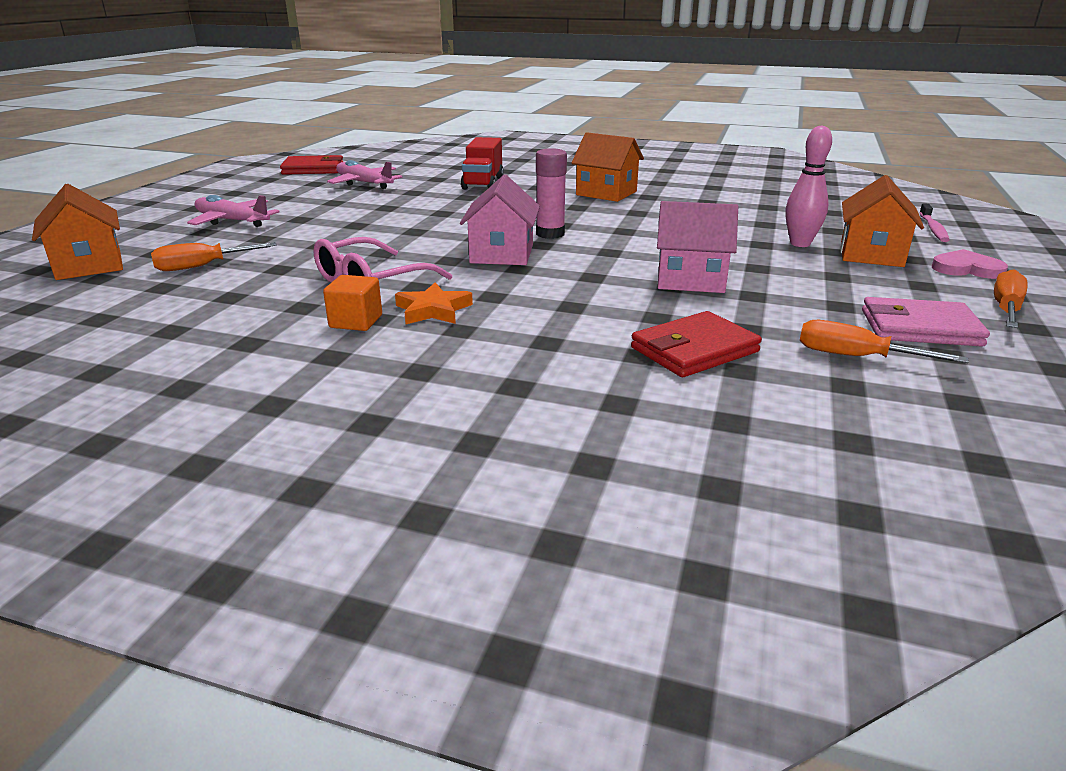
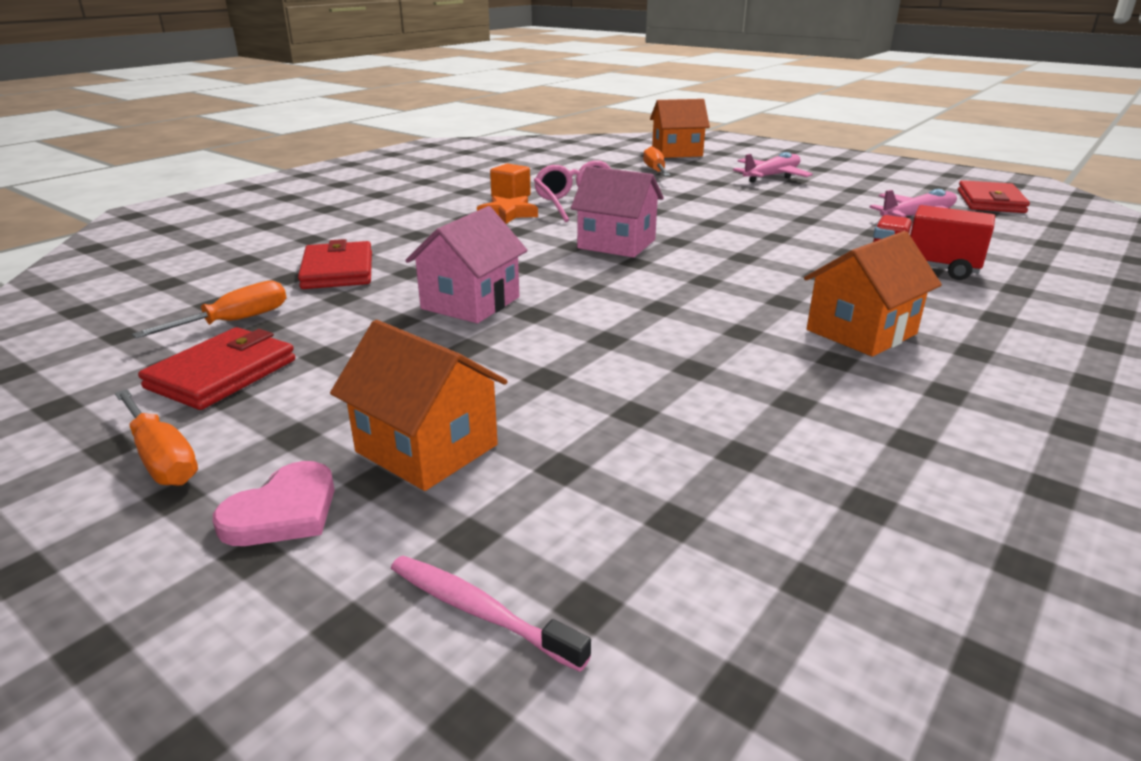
camera: 110 degrees right, 0 degrees up
(550, 234) = (669, 270): pink glue stick -> none
(800, 244) = (521, 406): pink bowling pin -> none
(919, 328) = (222, 374): pink wallet -> red wallet

